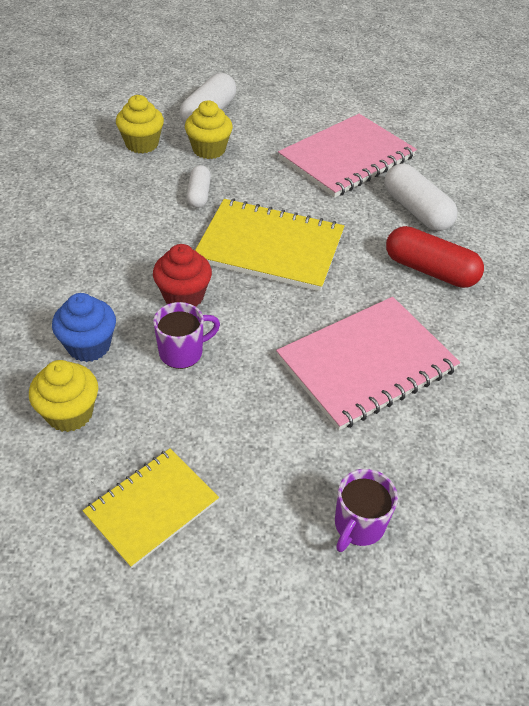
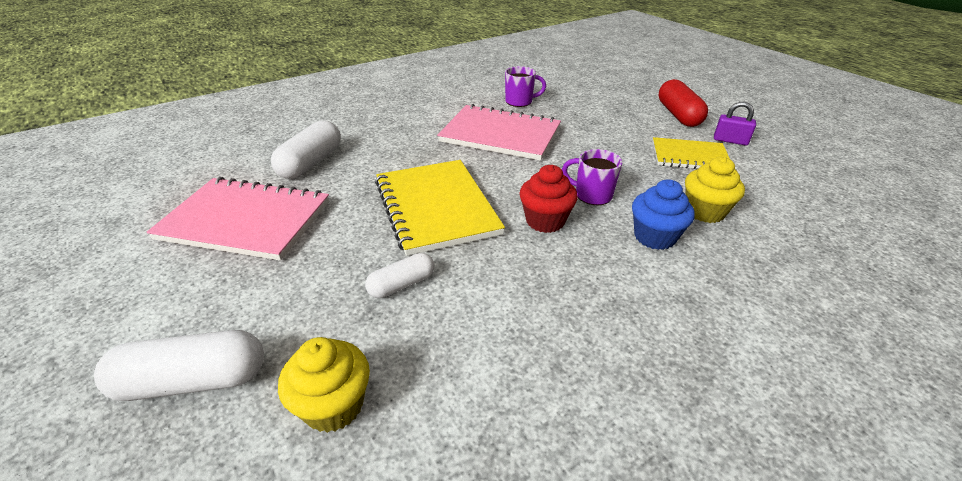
camera: 125 degrees left, 10 degrees down
(132, 607) = (730, 141): none -> purple padlock
(209, 149) = (299, 326): yellow cupcake -> none
(358, 525) = (598, 109): purple mug -> purple mug (519, 102)
(430, 270) = (384, 139): red capsule -> red capsule (678, 115)

